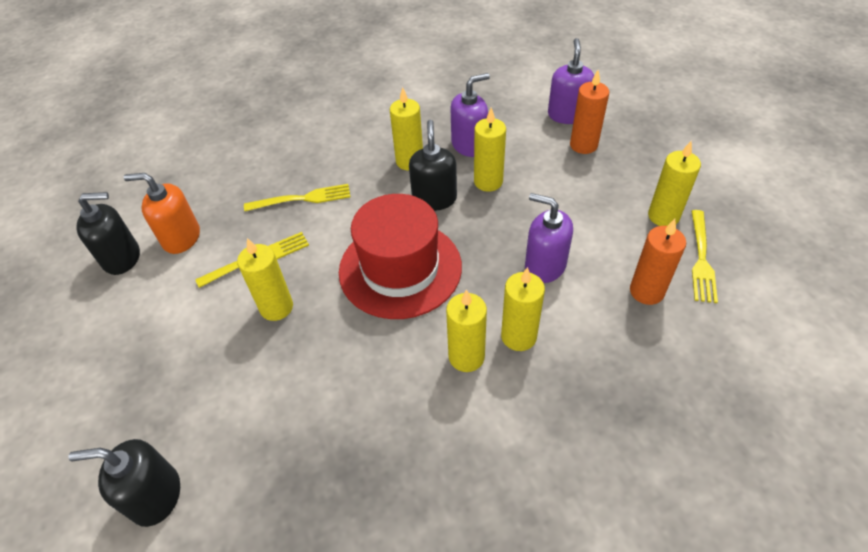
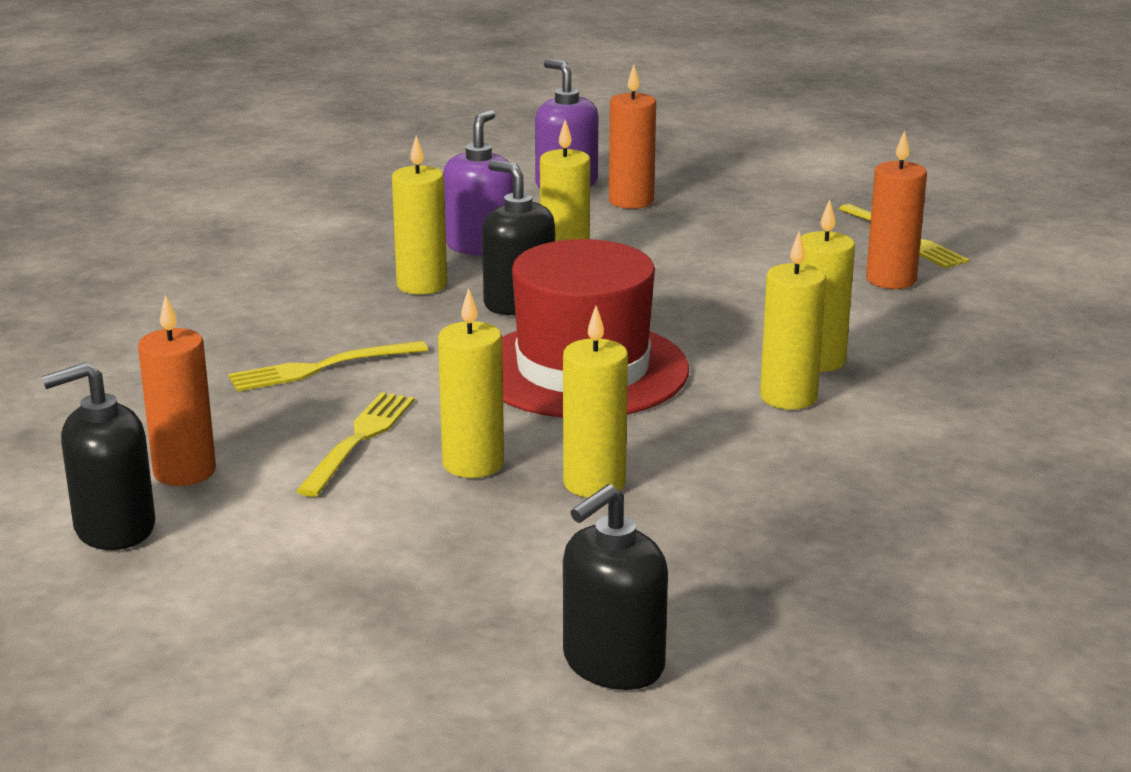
camera: 45 degrees left, 25 degrees down
(122, 258) = (114, 528): black soap dispenser -> black soap dispenser turned 150 degrees counterclockwise
(181, 238) = (184, 471): orange soap dispenser -> orange candle
(303, 199) = (320, 368): yellow fork -> yellow fork turned 150 degrees counterclockwise
(545, 265) = (753, 302): purple soap dispenser -> none
(663, 216) = (816, 224): yellow candle -> yellow candle (594, 483)

